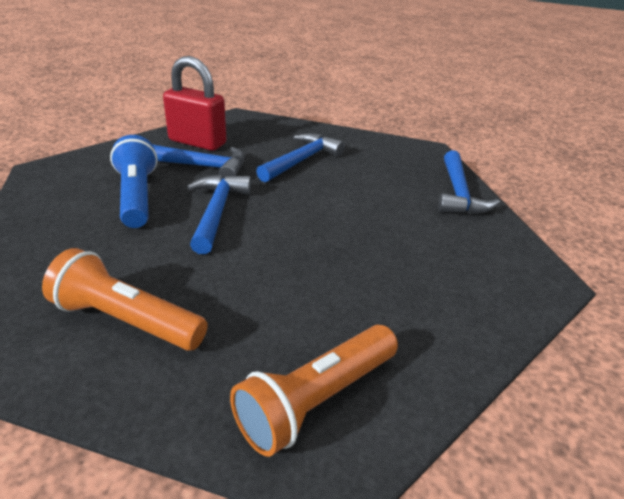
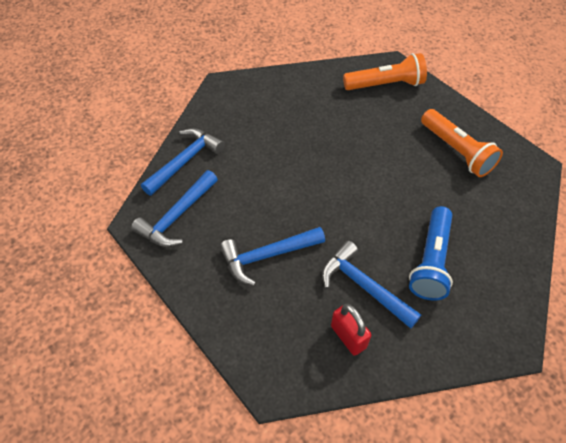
camera: 145 degrees left, 20 degrees up
(197, 142) = (348, 336): red padlock -> red padlock, size x0.63
(217, 212) = (376, 215): blue hammer -> blue hammer (177, 216)

